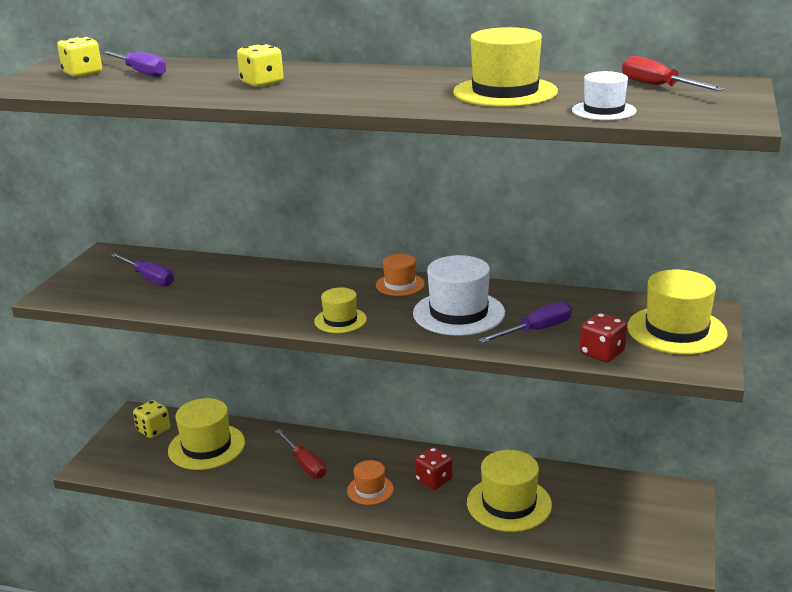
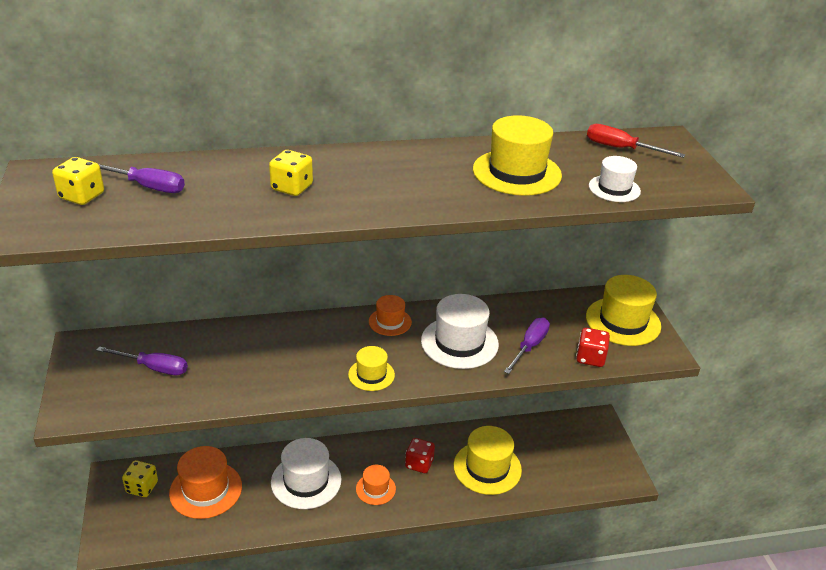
camera: 30 degrees left, 10 degrees up
(206, 447) = (206, 490): yellow hat -> orange hat
(305, 464) = (306, 481): red screwdriver -> white hat

